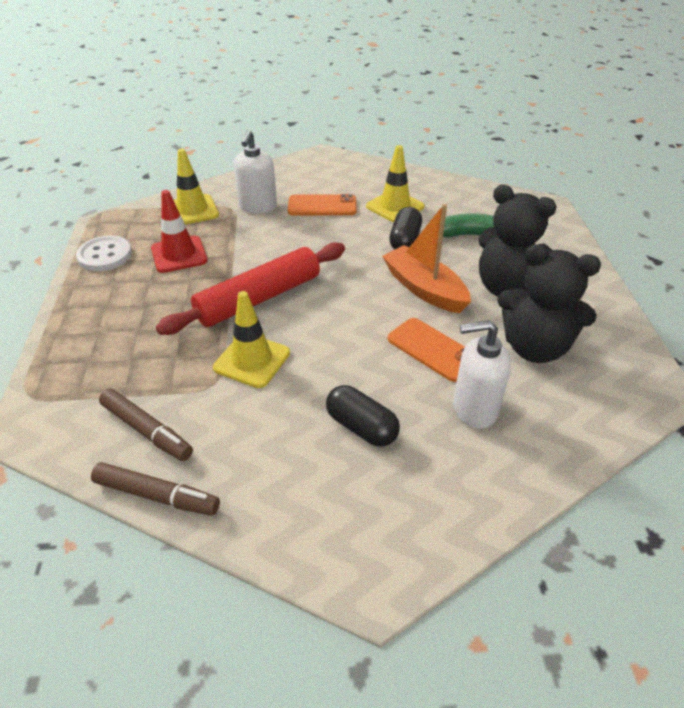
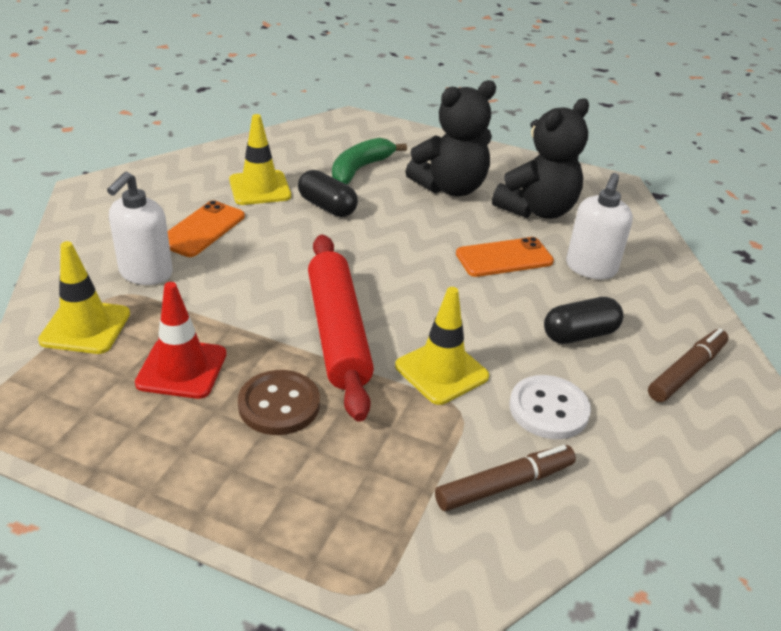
camera: 65 degrees left, 5 degrees down
(105, 255) = (104, 441): white button -> white button (548, 409)
(157, 495) = (605, 500): brown marker -> brown marker (686, 372)
(170, 301) = (279, 404): none -> brown button
(257, 207) = (145, 273): white soap dispenser -> white soap dispenser turned 75 degrees clockwise
(424, 289) = (415, 227): orange boat -> none

